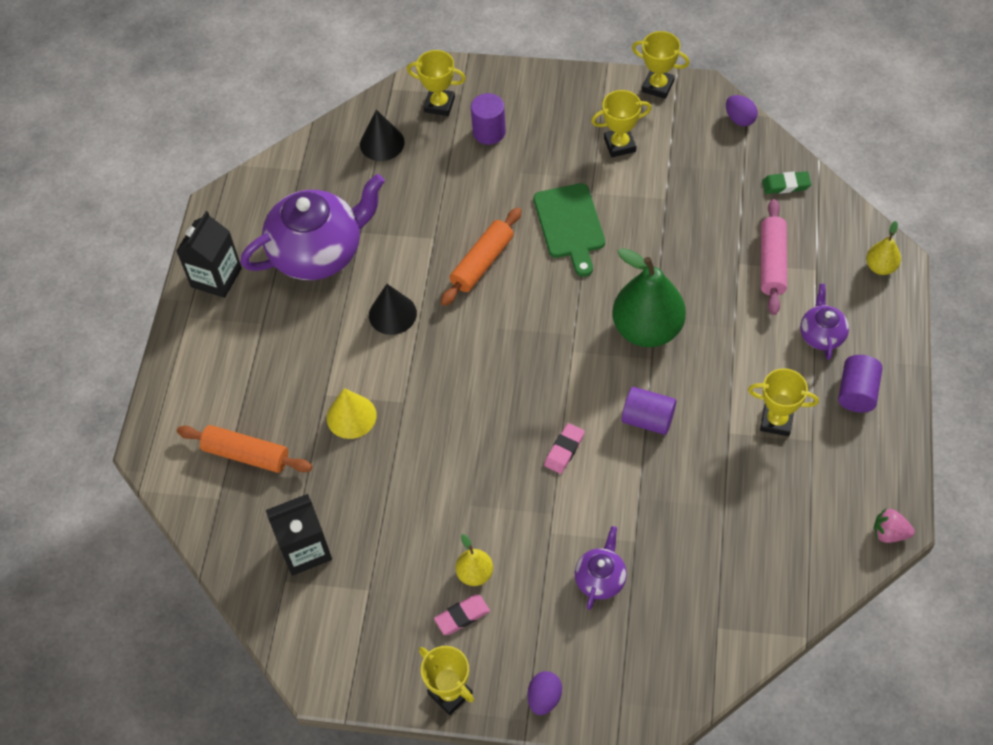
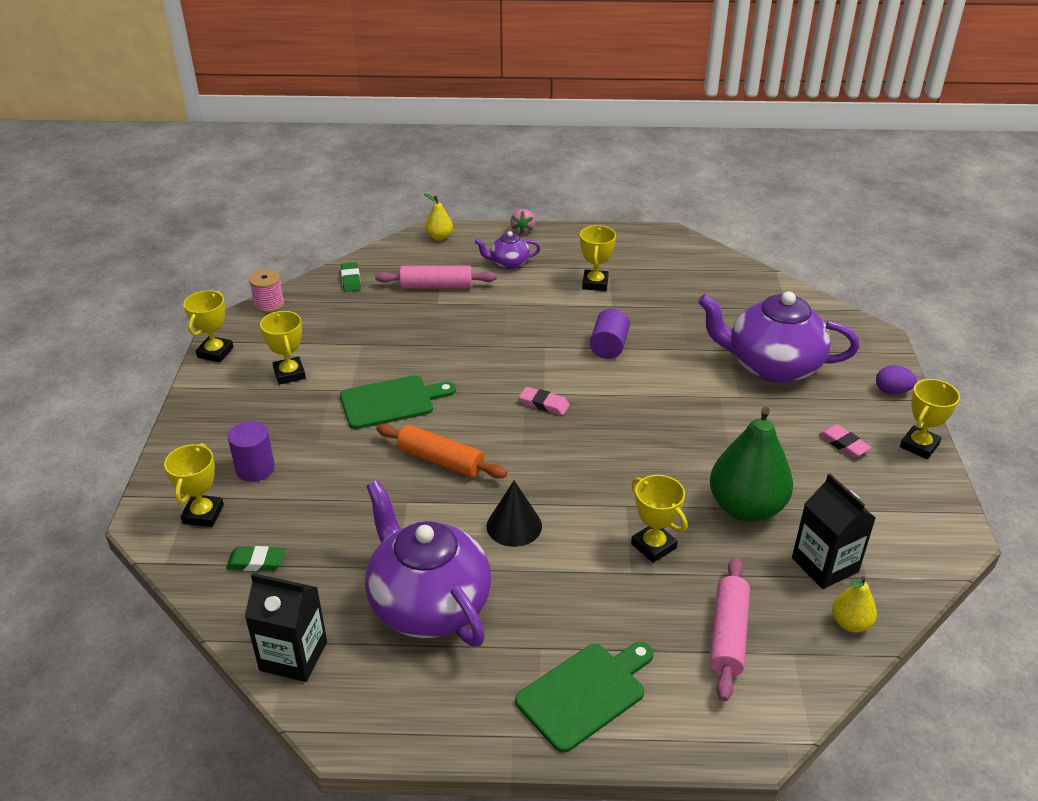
camera: 100 degrees left, 20 degrees down
(215, 348) = (585, 693): none -> green cutting board
(216, 277) = (472, 711): black carton -> black carton (293, 656)
(246, 454) = (728, 635): orange rolling pin -> pink rolling pin
(351, 416) = (653, 546): yellow cone -> yellow trophy
(382, 143) = (256, 562): black cone -> green eraser
(475, 574) = (798, 439): yellow pear -> yellow pear (850, 623)
(564, 450) = (653, 392): pink eraser -> pink eraser (544, 404)
(600, 579) = (771, 366): purple teapot -> purple teapot, size x2.13
(647, 329) = (513, 350): green pear -> green pear (746, 508)
(740, 119) = (269, 304): purple egg -> pink spool
(857, 392) = (560, 249): purple cylinder -> none
(889, 533) = (678, 237): pink strawberry -> pink strawberry (523, 230)

